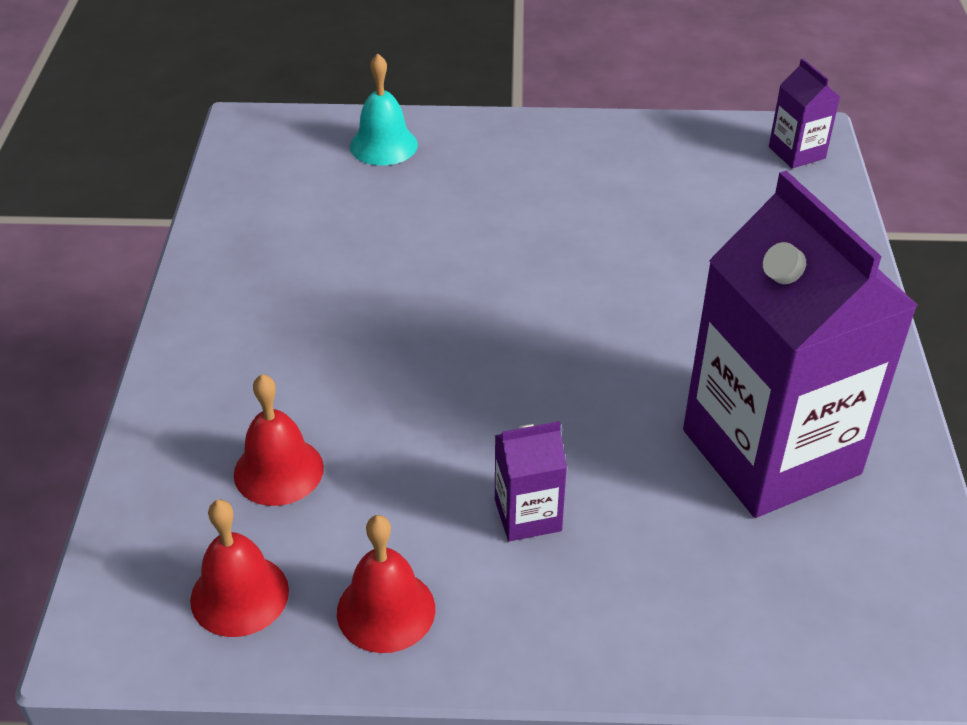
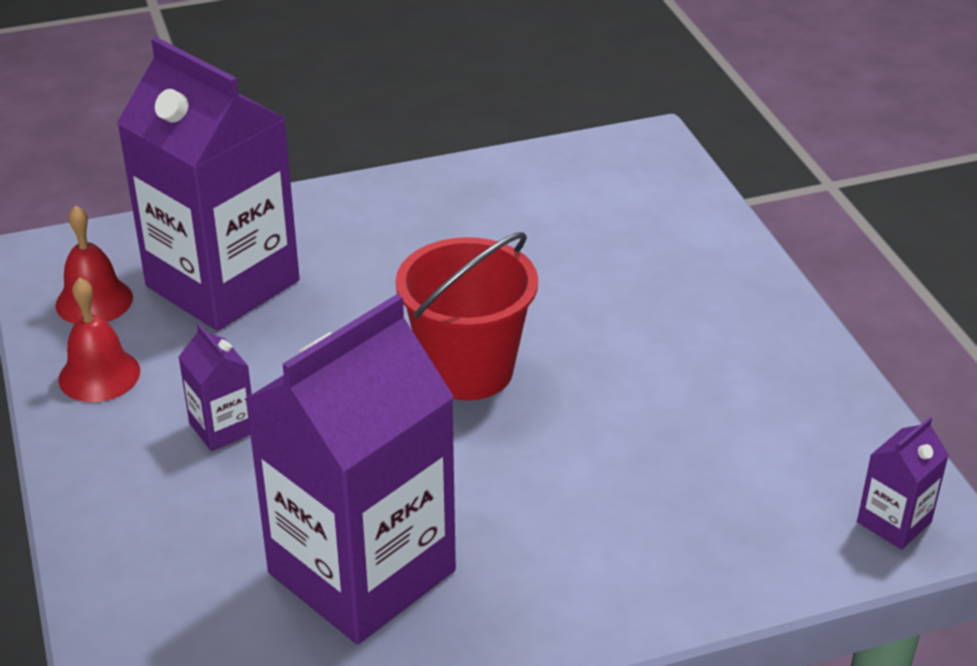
camera: 70 degrees right, 5 degrees down
(278, 470) = (222, 283): red bell -> purple carton
(383, 145) = (678, 223): turquoise bell -> none
(522, 320) = (467, 370): none -> red bucket

